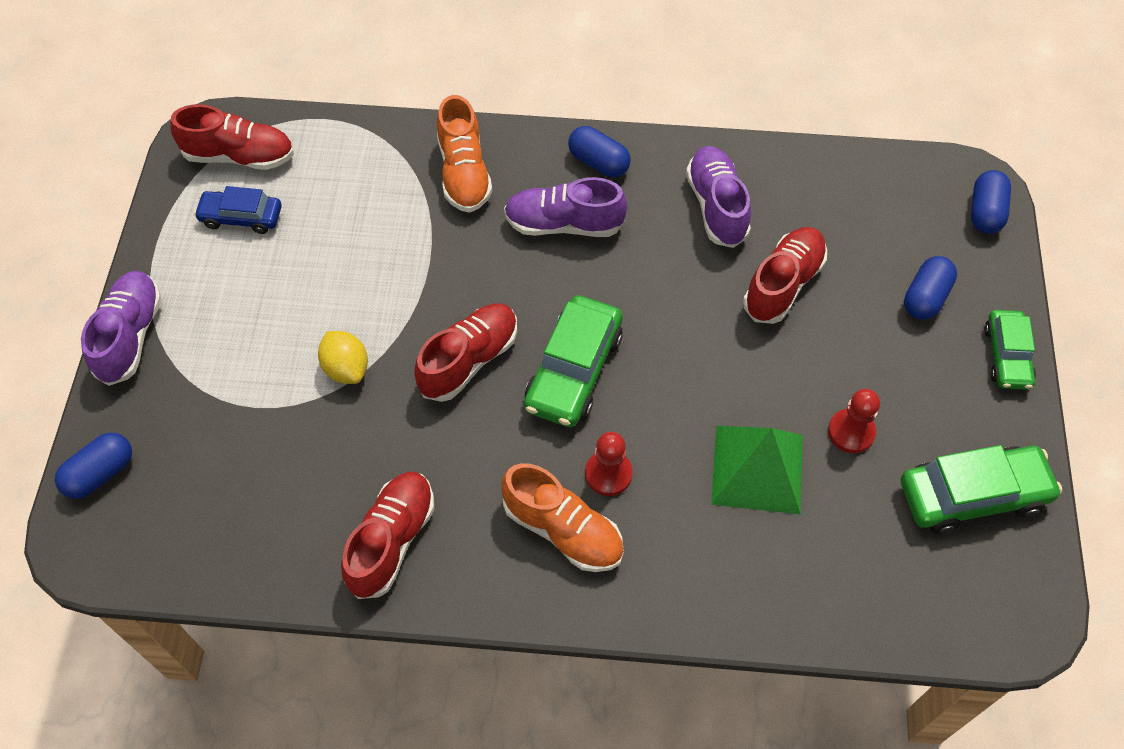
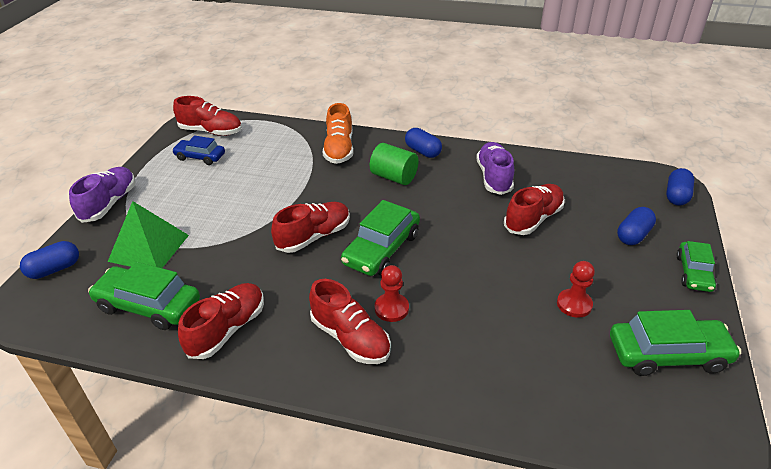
camera: 10 degrees right, 20 degrees down
(267, 517) = (148, 305): none -> green car
(346, 368) = (233, 232): yellow lemon -> none
(563, 224) = (394, 177): purple shoe -> green cylinder
(563, 530) = (350, 338): orange shoe -> red shoe
(757, 469) = (501, 318): green pyramid -> green pyramid (149, 248)

